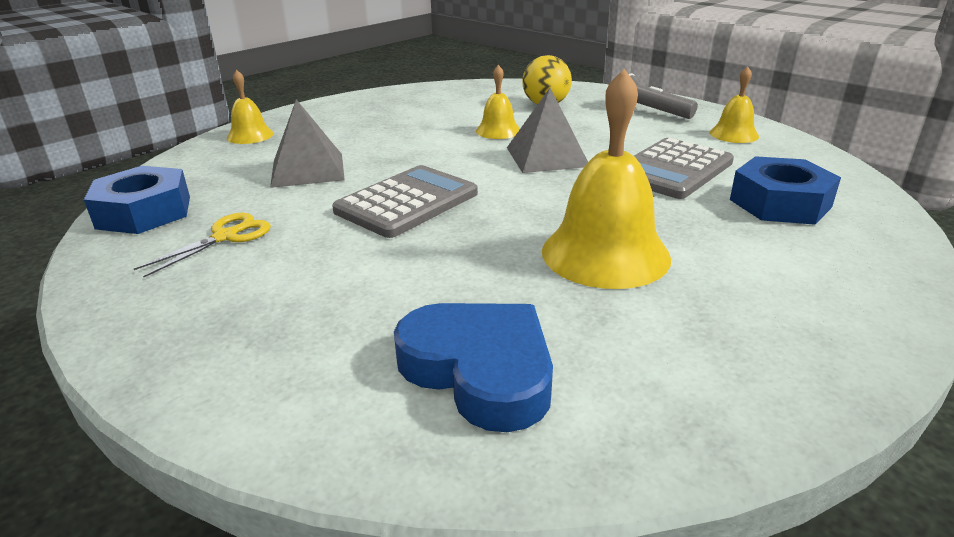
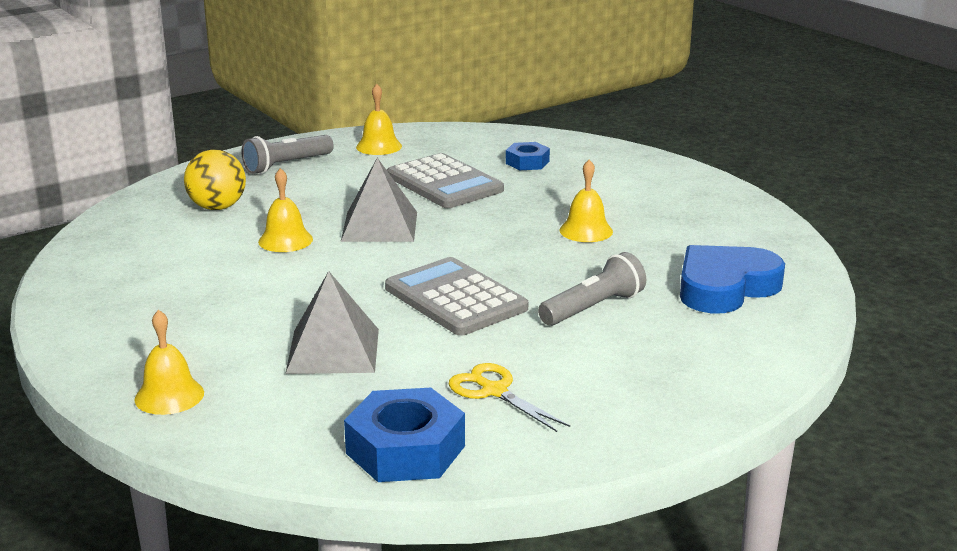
camera: 80 degrees left, 5 degrees down
(398, 273) = (593, 308): none -> grey flashlight
(605, 254) = (586, 231): yellow bell -> yellow bell, size x0.53
(780, 203) = (527, 162): blue nut -> blue nut, size x0.57

